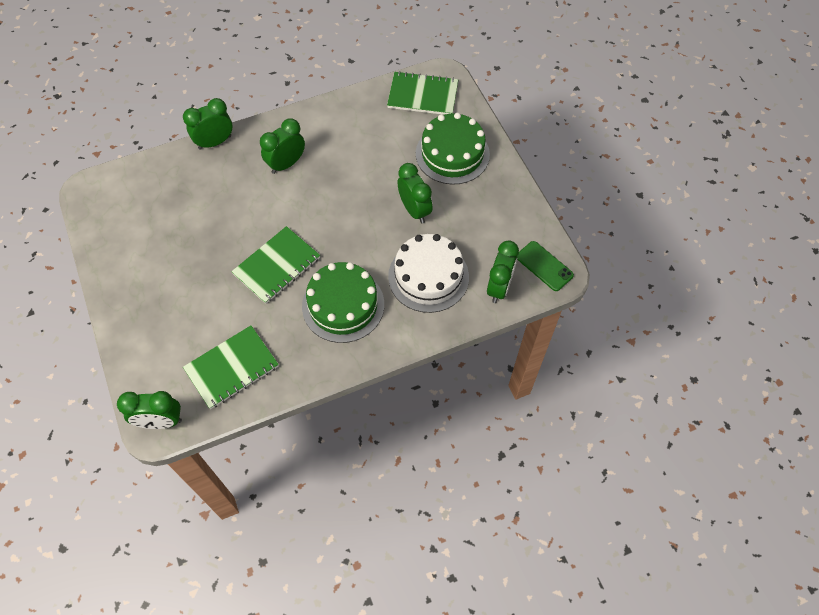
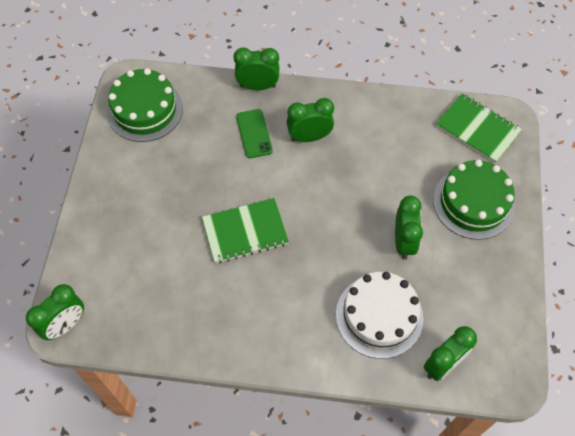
camera: 30 degrees right, 0 degrees up
(160, 421) = (65, 325): green clock -> green clock turned 75 degrees counterclockwise
(232, 368) = (151, 308): green notebook -> none
(343, 305) = (283, 302): green cake -> green cake (145, 110)
(544, 266) = (502, 367): green phone -> green phone (254, 134)

